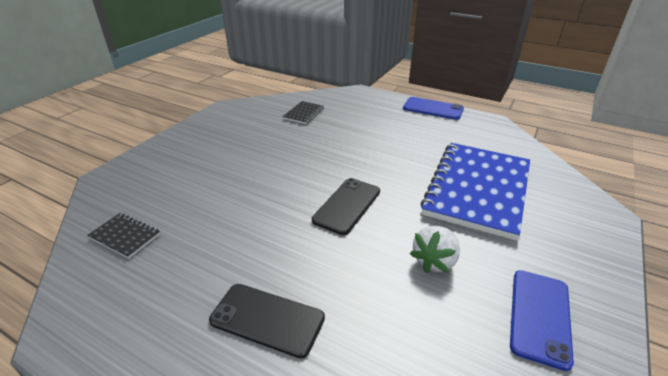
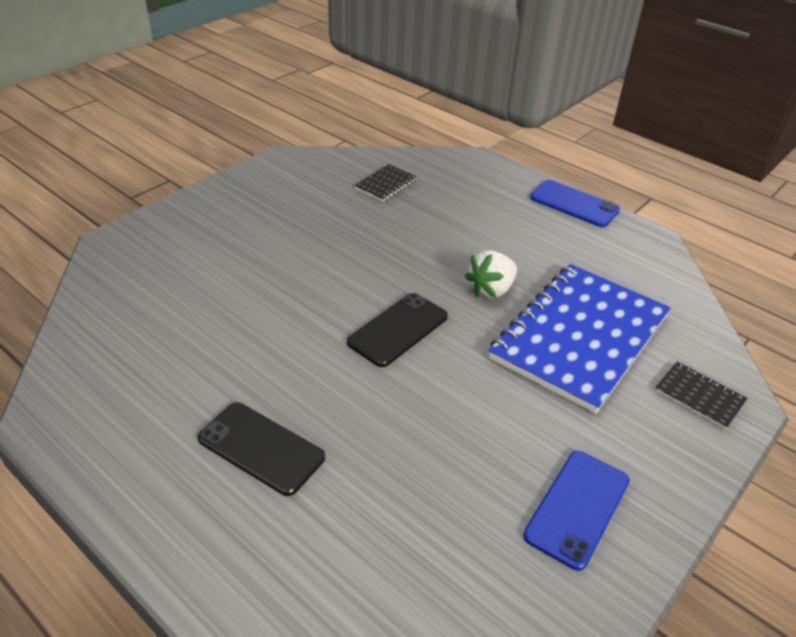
camera: 10 degrees right, 5 degrees up
(125, 236) = (124, 322): black notebook -> black notebook (699, 396)
(434, 261) = (480, 420): white strawberry -> white strawberry (491, 290)

